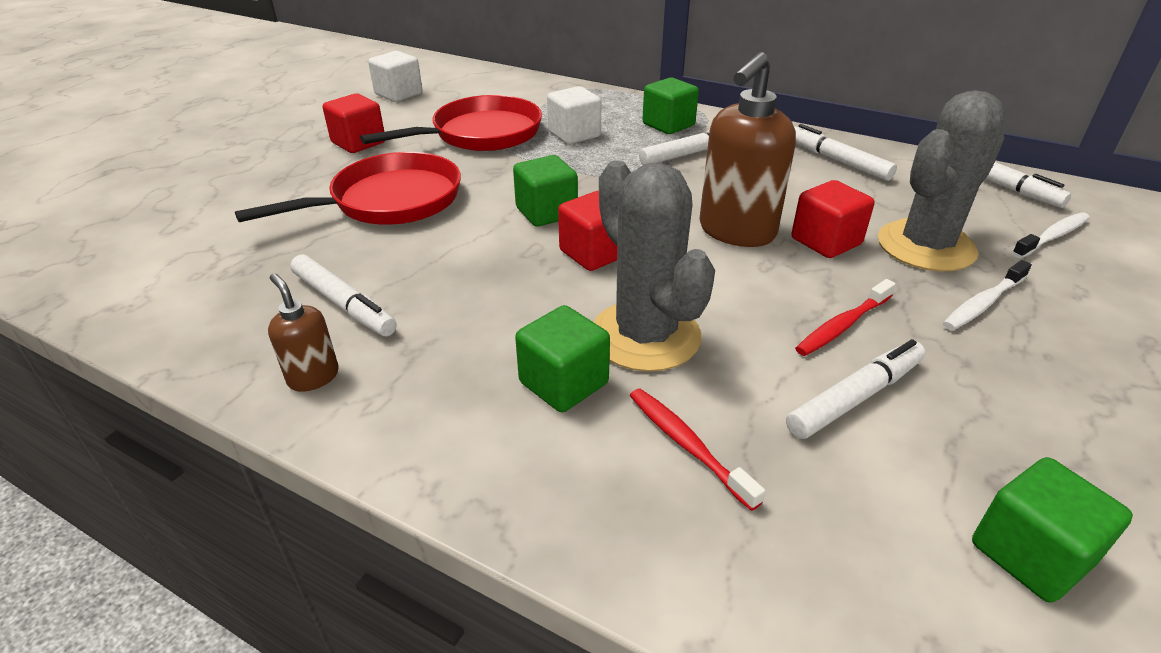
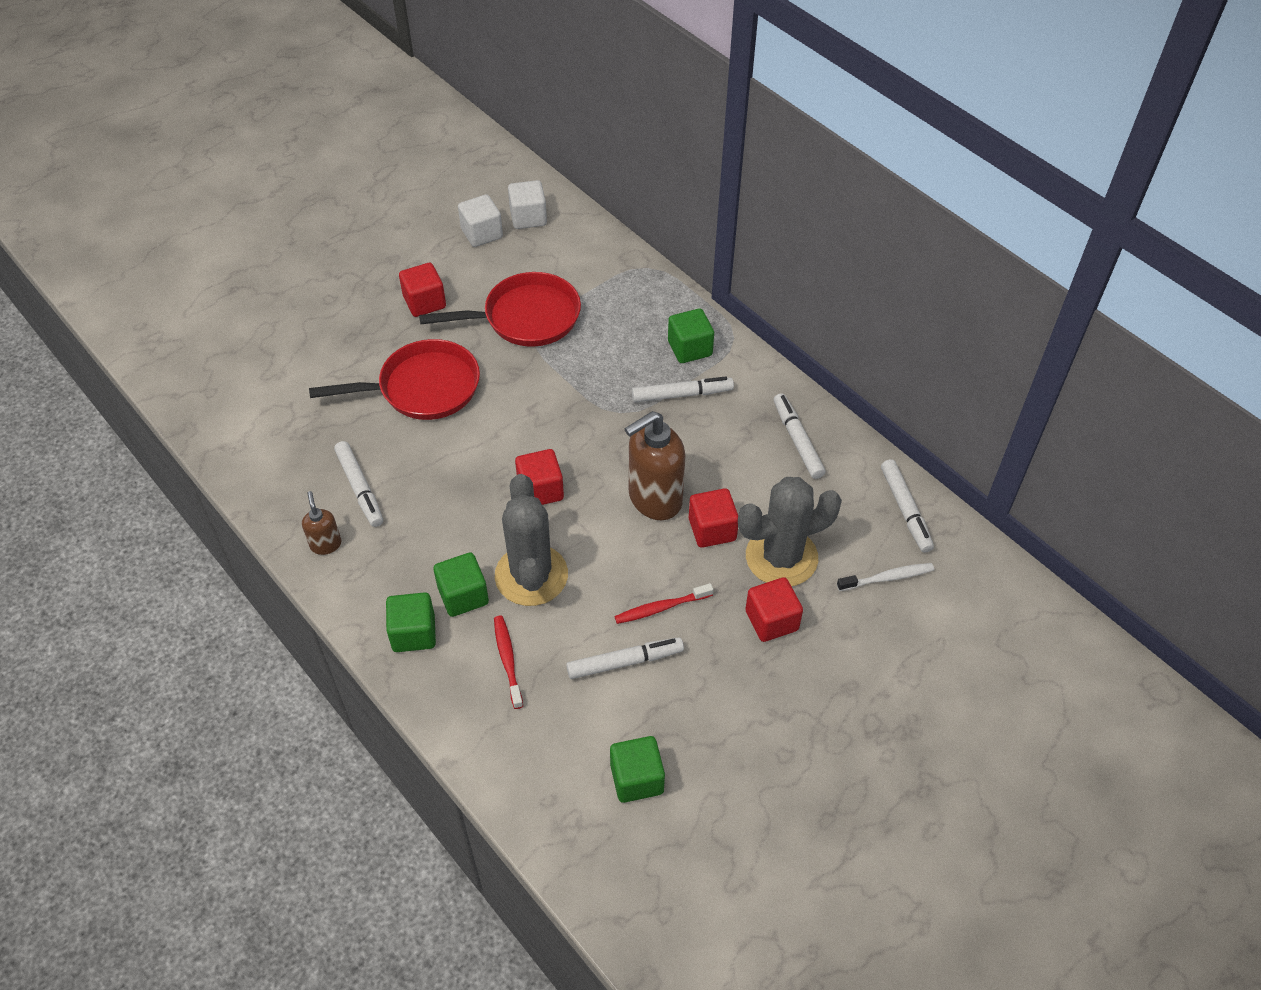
camera: 20 degrees right, 15 degrees up
(546, 212) = (529, 435): green cube -> green cube (413, 633)
(574, 134) = (602, 340): white cube -> white cube (528, 217)
(983, 303) = (771, 620): white toothbrush -> red cube

